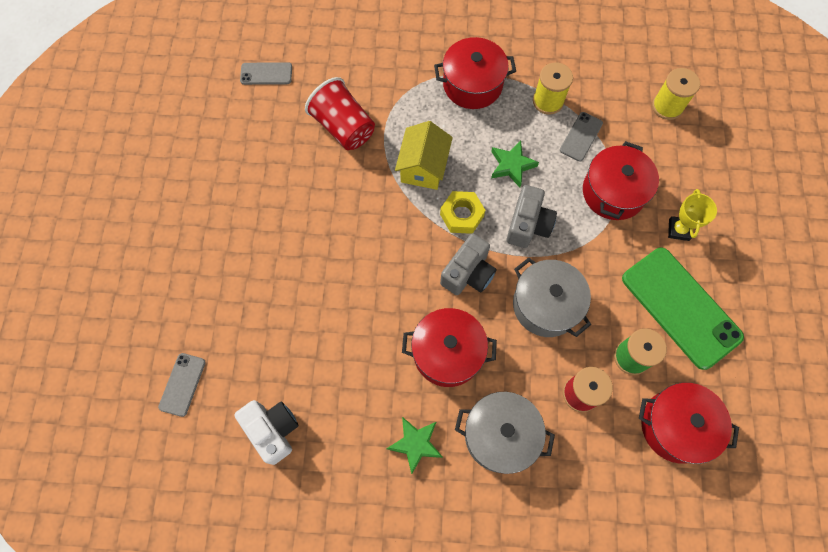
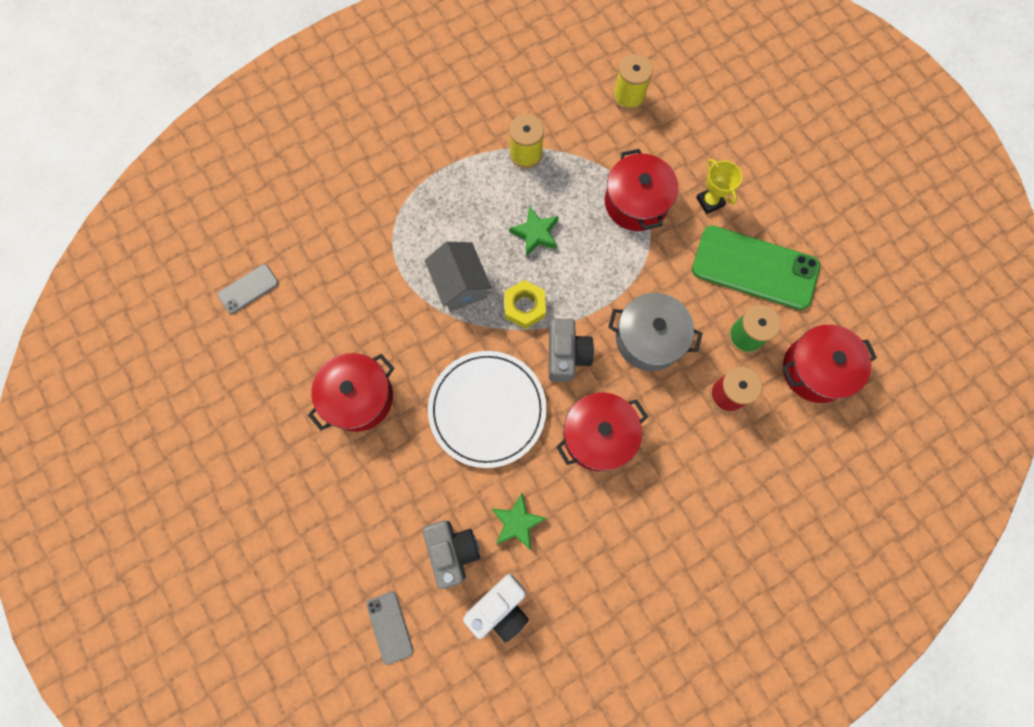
camera: 35 degrees left, 5 degrees up
(273, 430) = (500, 608): white camera -> white camera turned 120 degrees clockwise
(343, 127) = (361, 294): red cup -> none
(375, 273) = (487, 409): none -> white plate
(415, 444) = (627, 531): green star -> green star (517, 522)
(423, 167) = (460, 285): yellow house -> grey house
(472, 84) = (449, 179): red pot -> red pot (358, 397)
(500, 435) = (688, 475): grey pot -> none
(528, 225) = (586, 278): grey camera -> grey camera (452, 551)
(581, 137) = (576, 169): grey phone -> none

